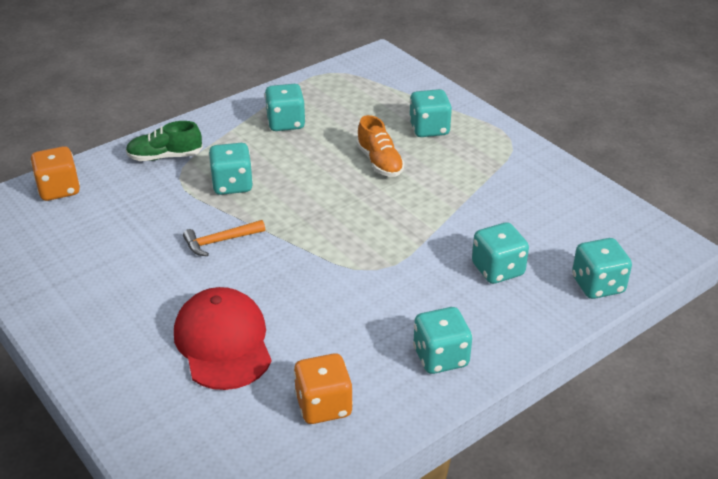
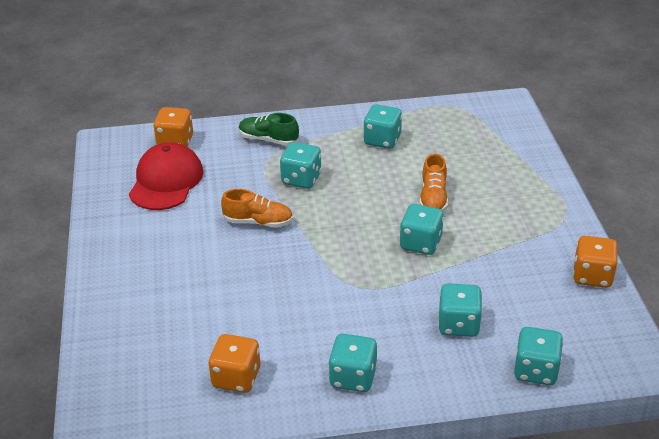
camera: 30 degrees right, 0 degrees up
(220, 241) = (258, 222): orange hammer -> orange shoe
(223, 342) = (202, 301): red cap -> red cap (166, 181)
(429, 129) = (499, 182): turquoise dice -> turquoise dice (420, 243)
(576, 185) = (592, 276): none -> orange dice

